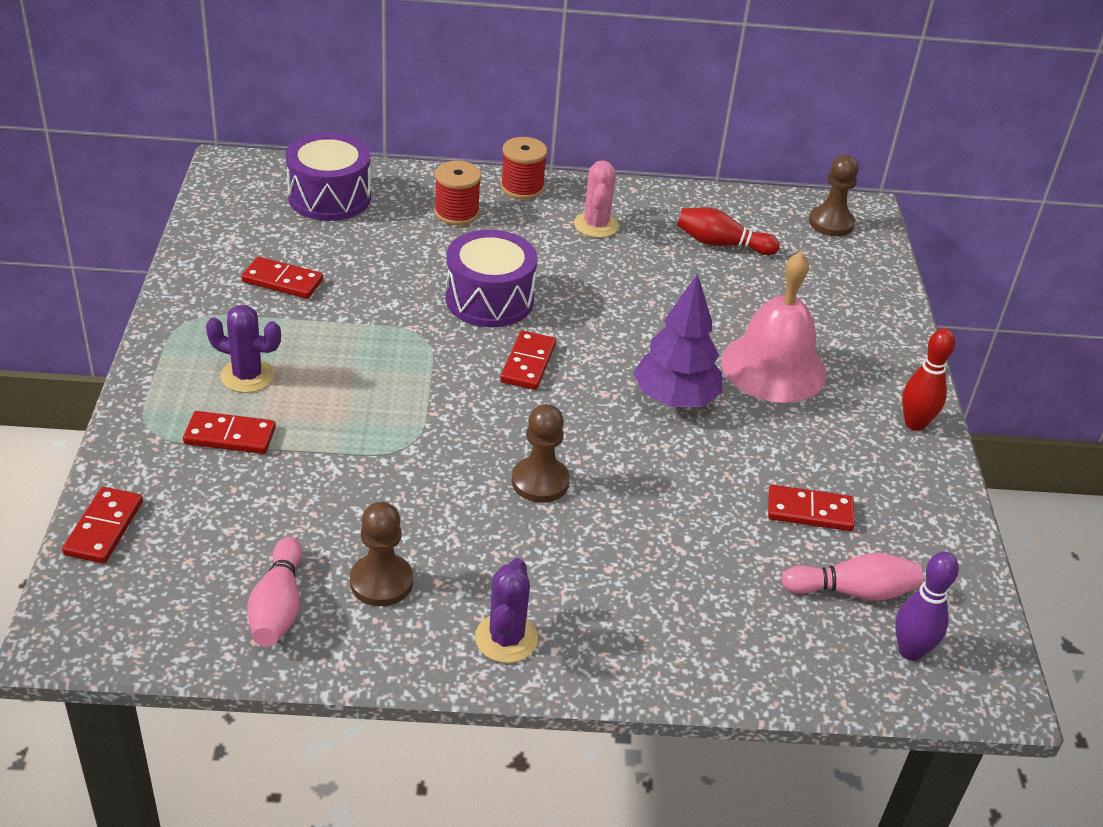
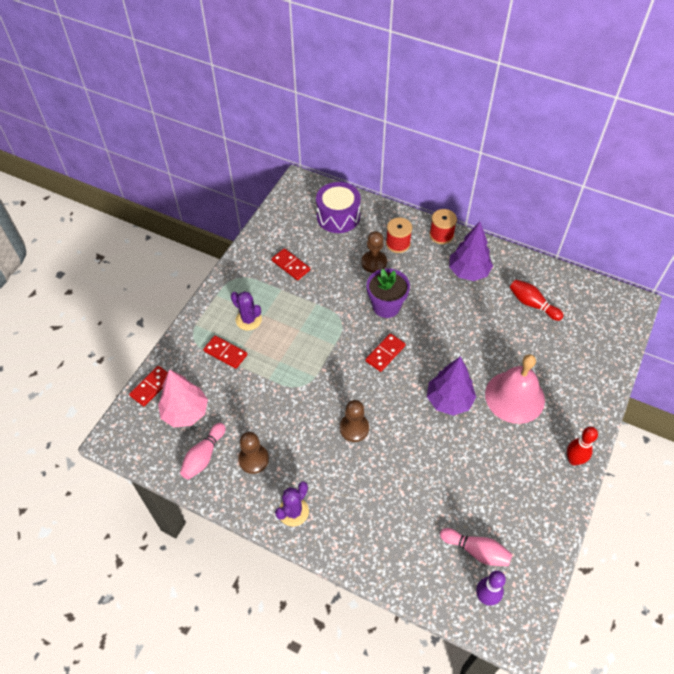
camera: 30 degrees right, 15 degrees up
(200, 548) = (185, 412): none -> pink tree
(489, 299) = (386, 306): purple drum -> purple flower pot
(596, 225) = (468, 272): pink cactus -> purple tree
(810, 511) = (481, 495): red domino -> none
(831, 223) = (607, 307): brown pawn -> brown pawn (374, 262)

